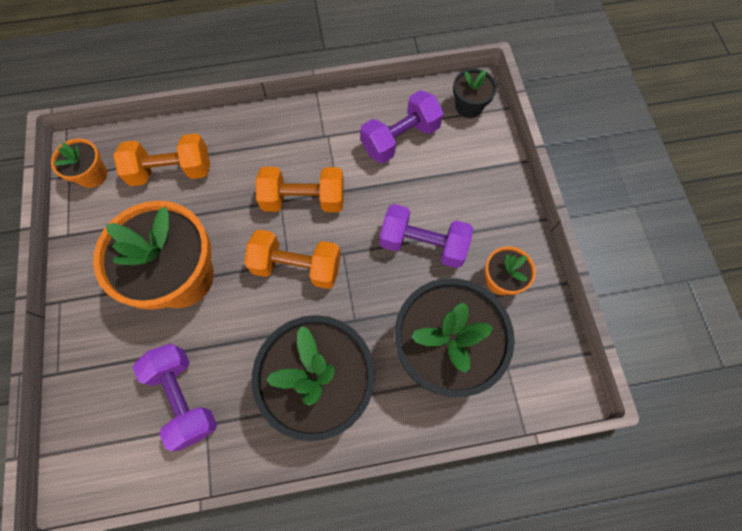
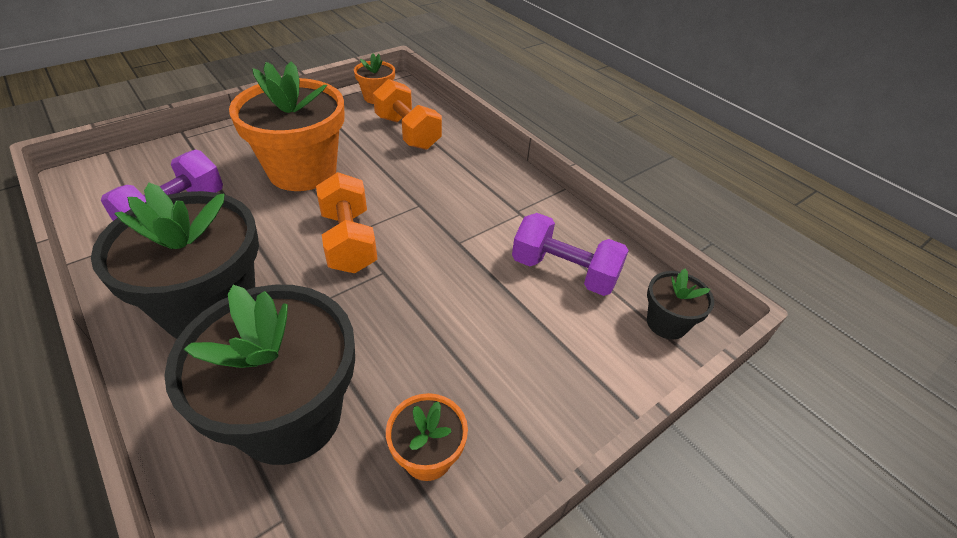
camera: 60 degrees right, 25 degrees down
(304, 199) = (431, 220): orange dumbbell -> none
(423, 244) = (435, 342): purple dumbbell -> none

